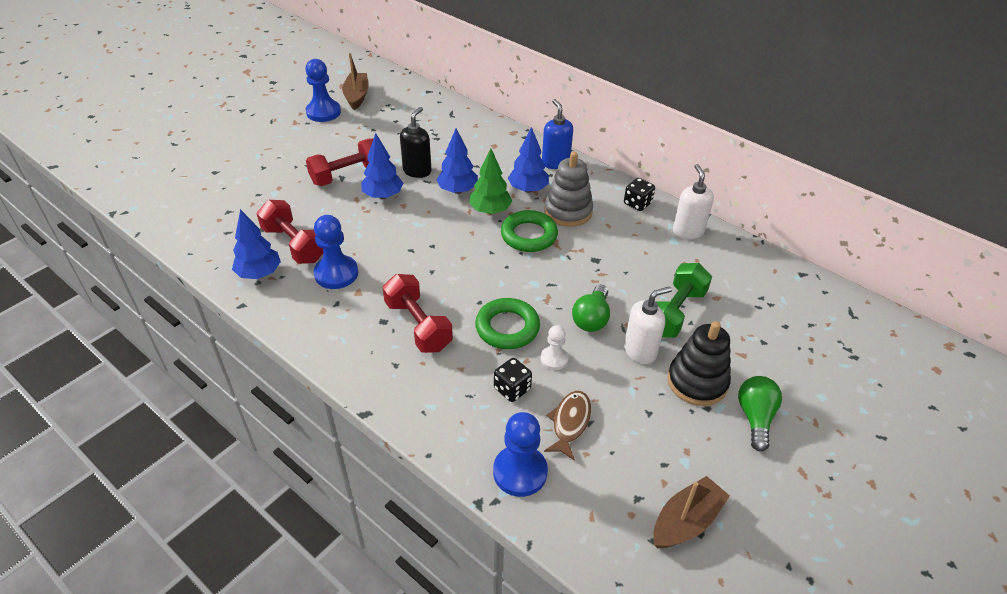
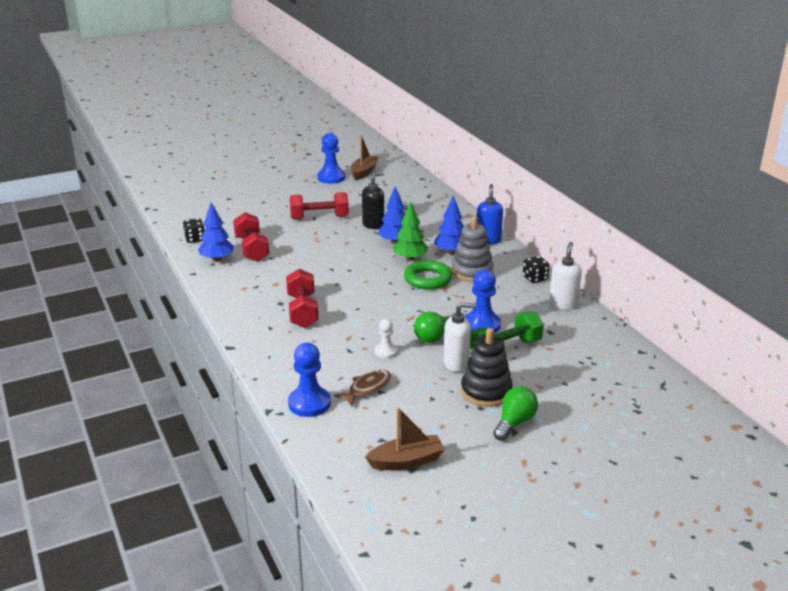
camera: 25 degrees right, 15 degrees down
(336, 273) = (268, 270): blue pawn -> blue pawn (481, 325)
(383, 196) = (336, 234): blue tree -> none
(507, 327) = (366, 327): green ring -> none
(512, 389) = (341, 360): black dice -> black dice (195, 239)

